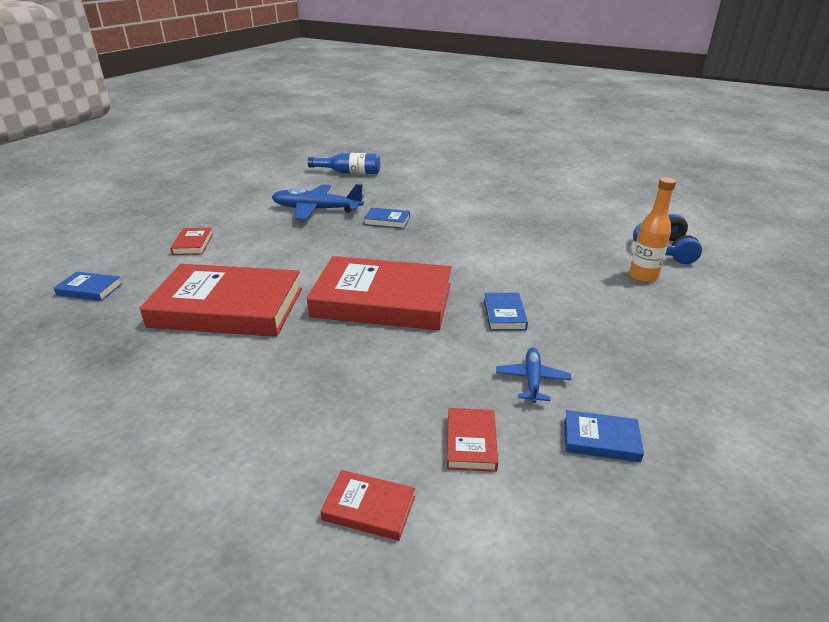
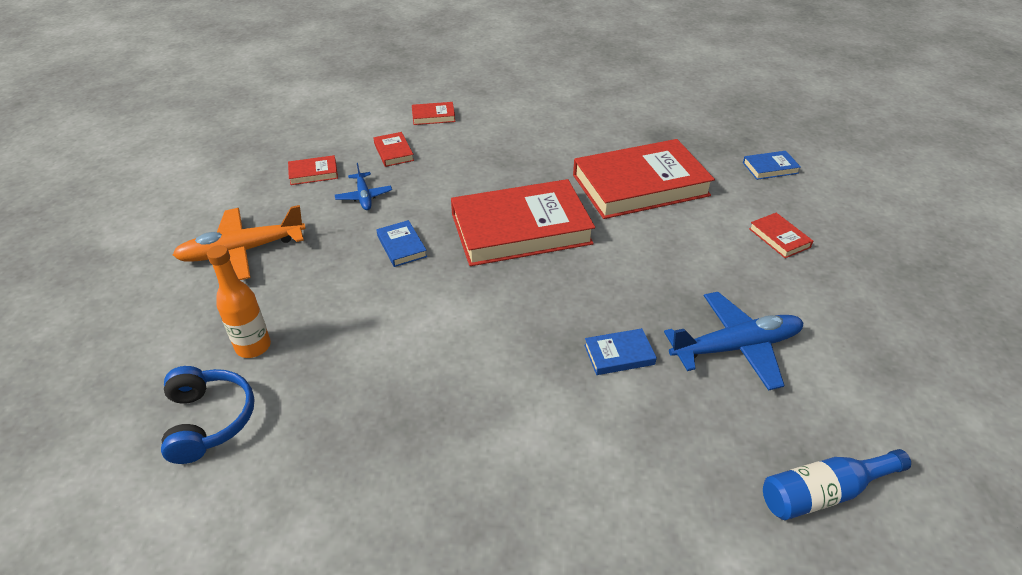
camera: 155 degrees right, 10 degrees up
(601, 440) = (313, 173): blue book -> red book
(677, 352) = (243, 251): none -> orange plane

